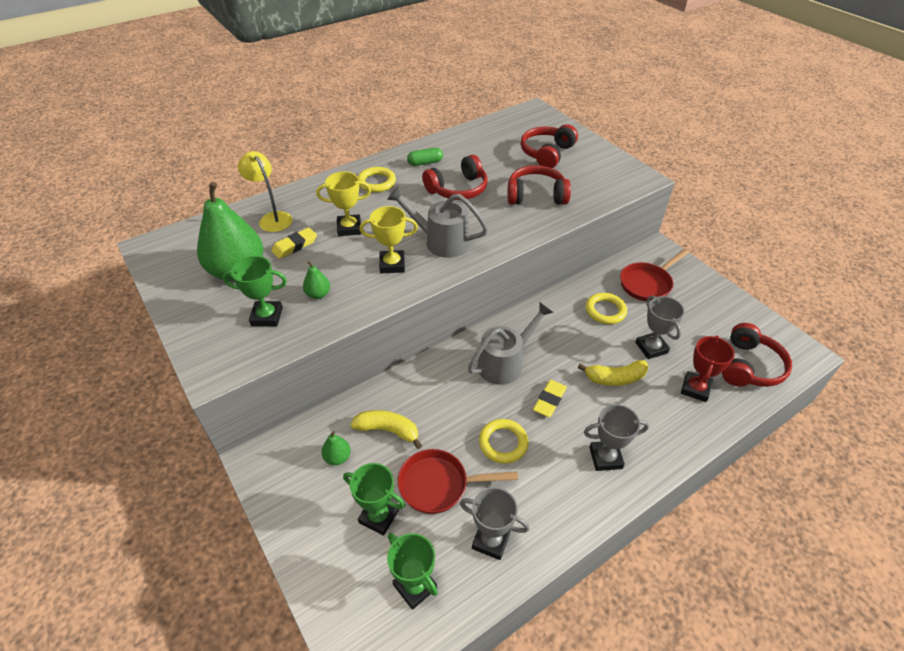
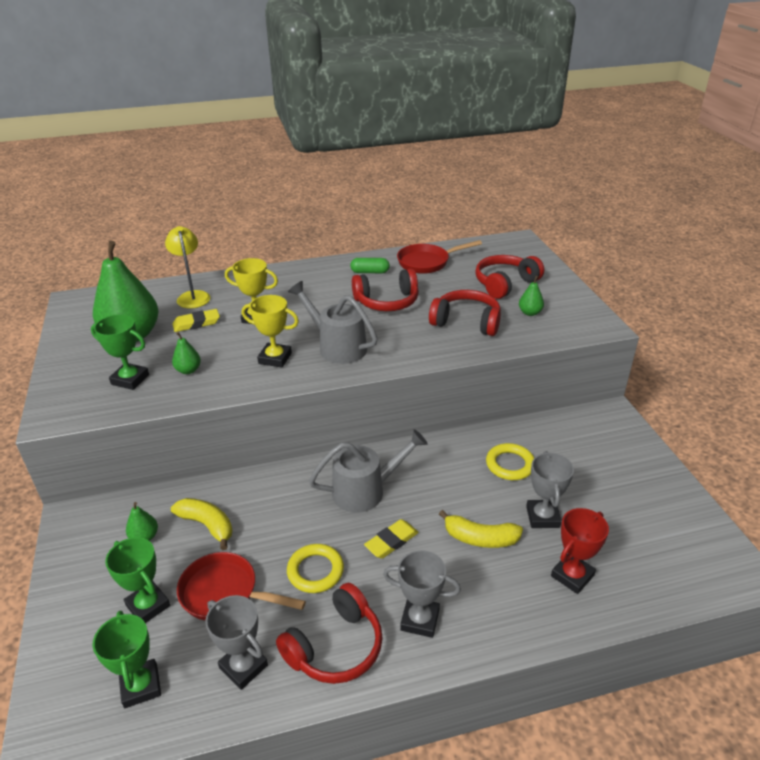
camera: 20 degrees right, 10 degrees down
(376, 182) = (310, 282): yellow ring -> none
(581, 177) = (530, 313): none -> green pear
(647, 284) = (577, 448): red pan -> red pan (427, 262)
(749, 366) = (657, 569): red headphones -> red headphones (335, 647)

